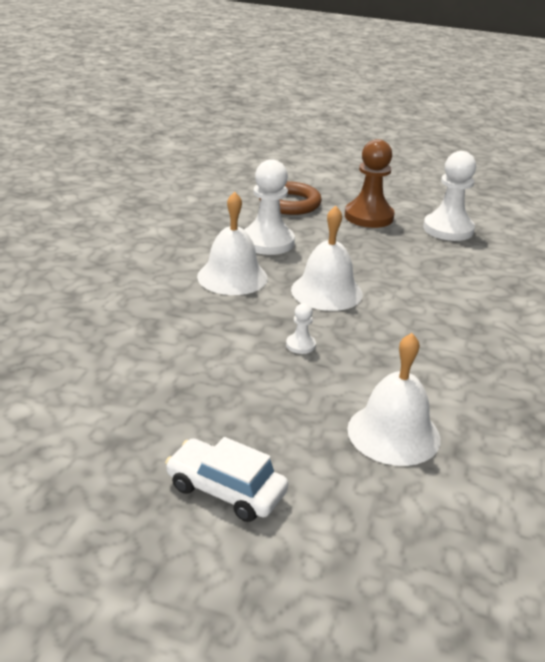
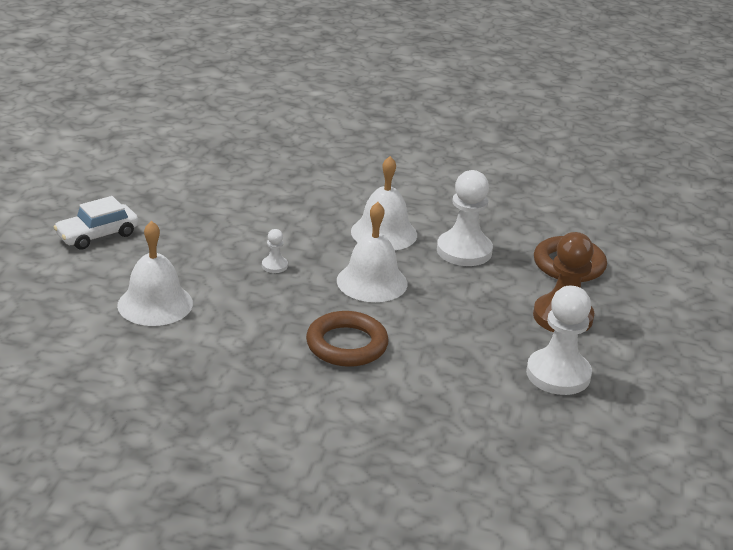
camera: 85 degrees right, 0 degrees up
(226, 490) = (97, 235): white car -> white car turned 150 degrees counterclockwise
(437, 313) = (347, 344): none -> brown ring

